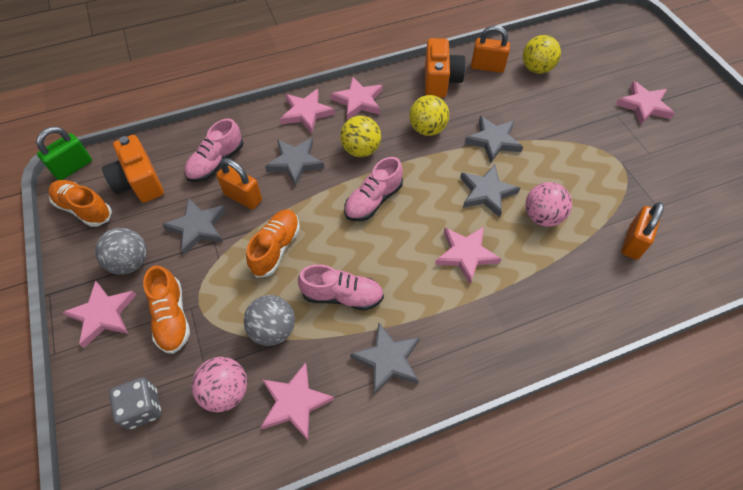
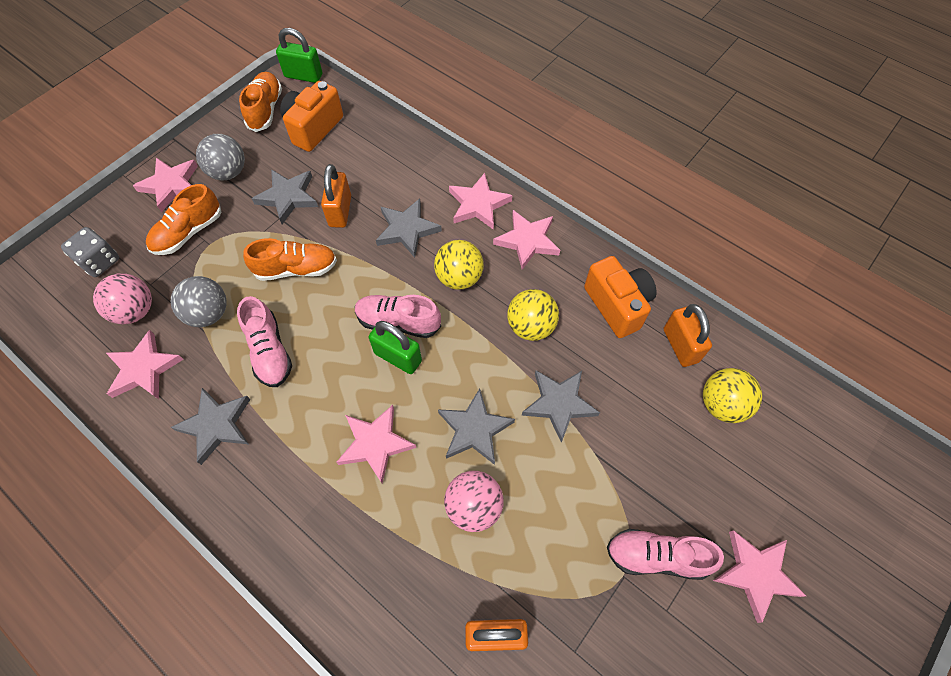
camera: 60 degrees right, 5 degrees up
(216, 162) = (368, 168): pink shoe -> pink shoe (656, 556)
(403, 213) = (398, 357): none -> green padlock
(440, 81) = (617, 305): orange camera -> orange camera turned 90 degrees counterclockwise

